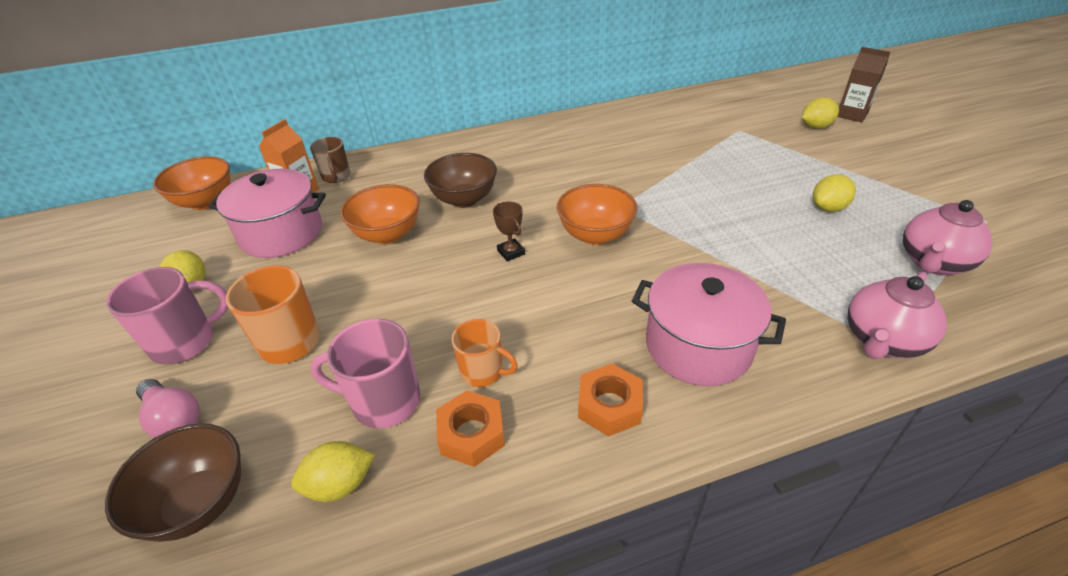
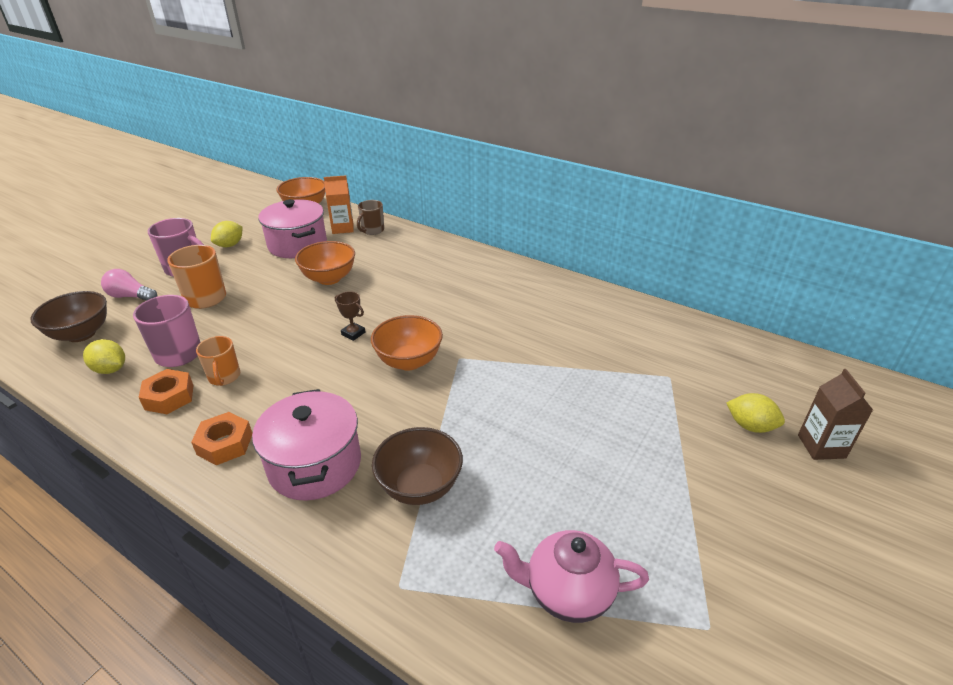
camera: 50 degrees right, 5 degrees down
(174, 419) = (131, 296): pink light bulb -> pink light bulb turned 105 degrees clockwise
(464, 199) = (396, 287): brown bowl -> brown bowl (420, 486)
(511, 252) = (353, 333): brown trophy -> brown trophy turned 75 degrees counterclockwise
(828, 208) = (590, 483): yellow lemon -> none
(882, 341) = (401, 580): pink teapot -> none

